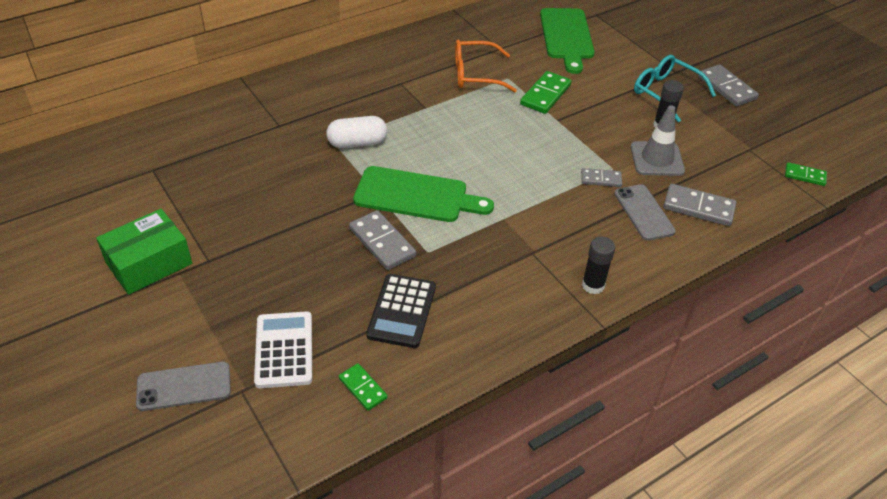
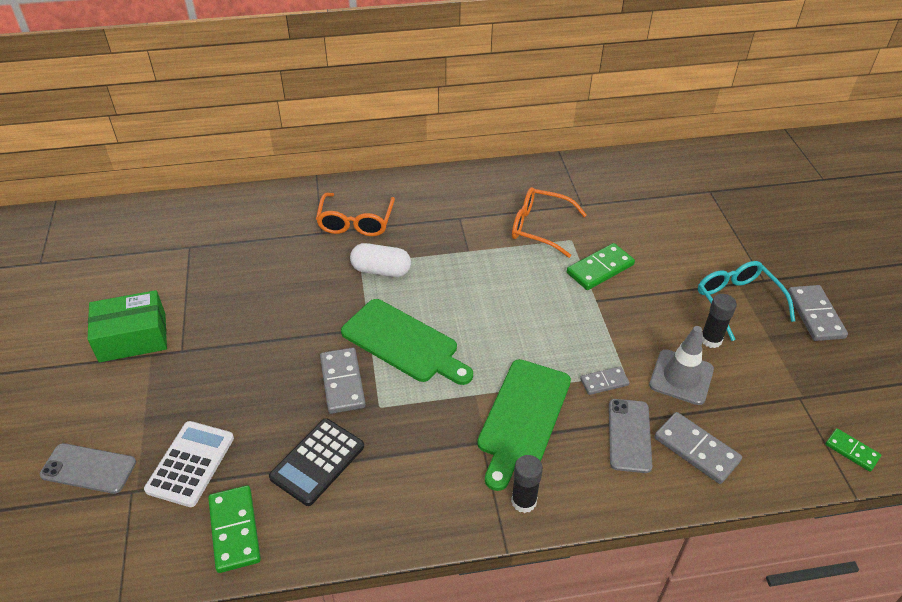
camera: 25 degrees right, 0 degrees up
(306, 108) = (356, 222): none -> orange glasses
(362, 388) = (234, 530): green domino -> green domino, size x1.64
(566, 37) = (662, 209): green cutting board -> green cutting board (522, 417)
(601, 179) = (604, 382): grey domino -> grey domino turned 45 degrees counterclockwise

